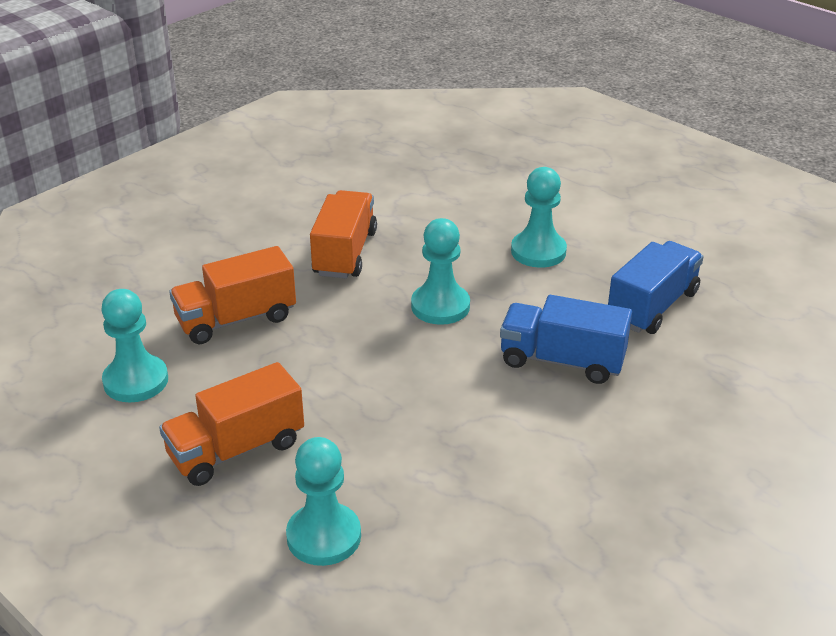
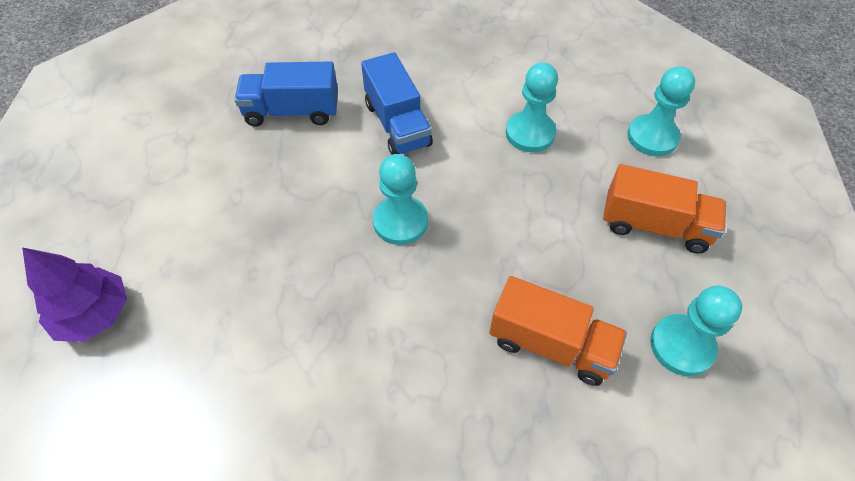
camera: 130 degrees left, 20 degrees up
(344, 253) = (388, 341): orange truck -> none
(525, 159) = (94, 314): none -> purple tree
(538, 251) = (269, 207): turquoise pawn -> turquoise pawn (530, 133)

